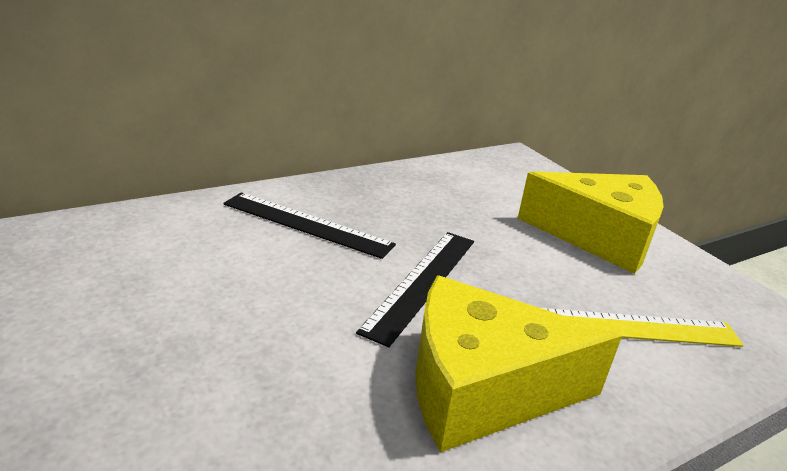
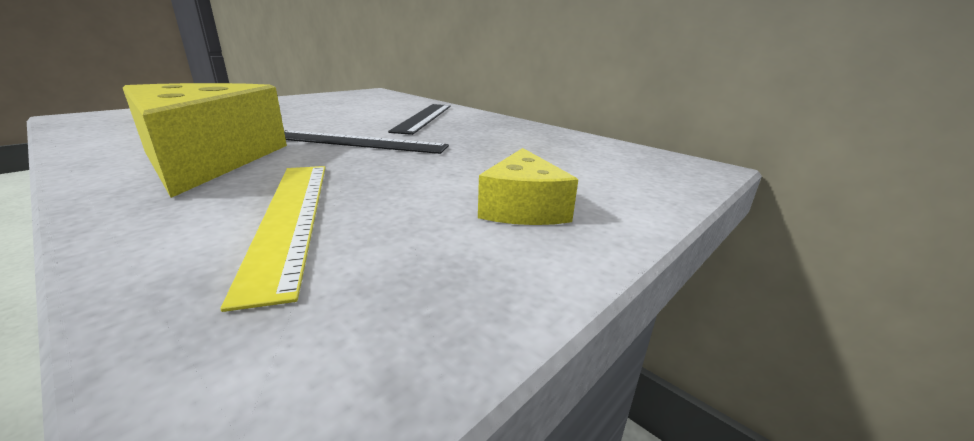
camera: 75 degrees right, 5 degrees down
(598, 237) = (523, 208): yellow cheese -> yellow cheese, size x0.53

